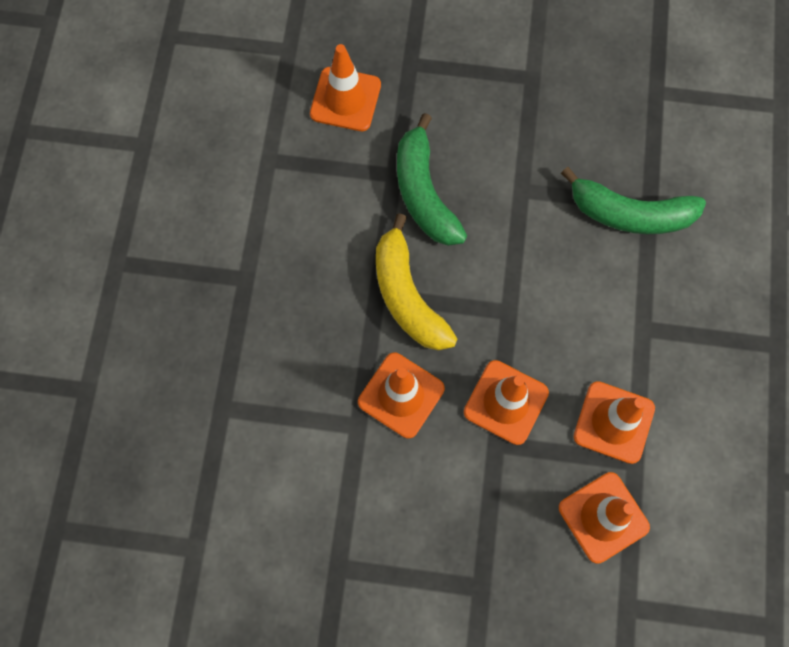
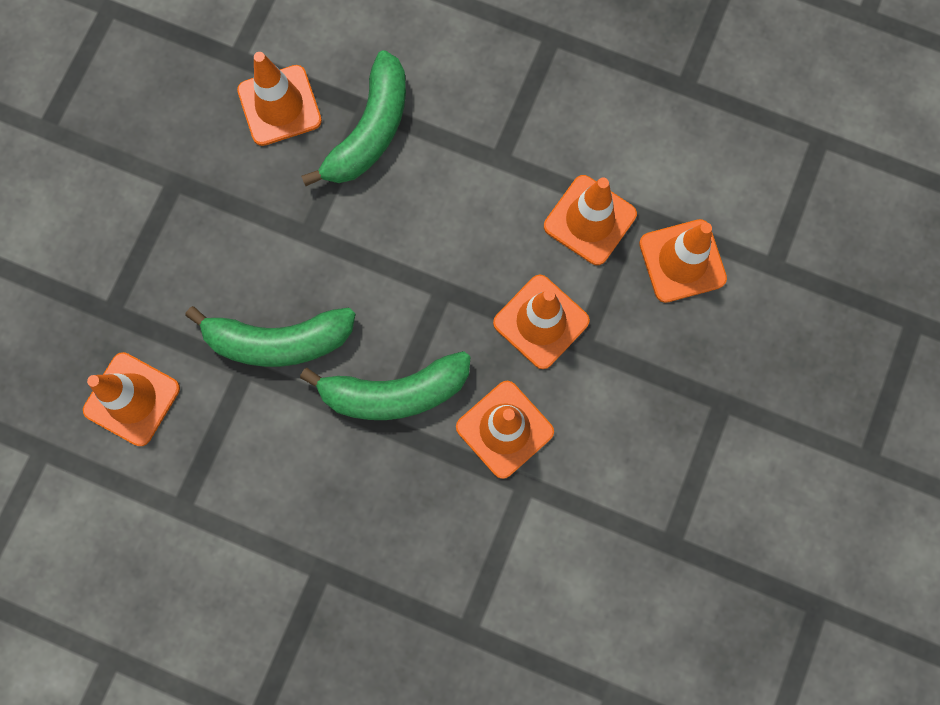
camera: 75 degrees left, 5 degrees up
(407, 295) = (394, 392): yellow banana -> green banana
(626, 136) = (279, 105): none -> orange traffic cone

